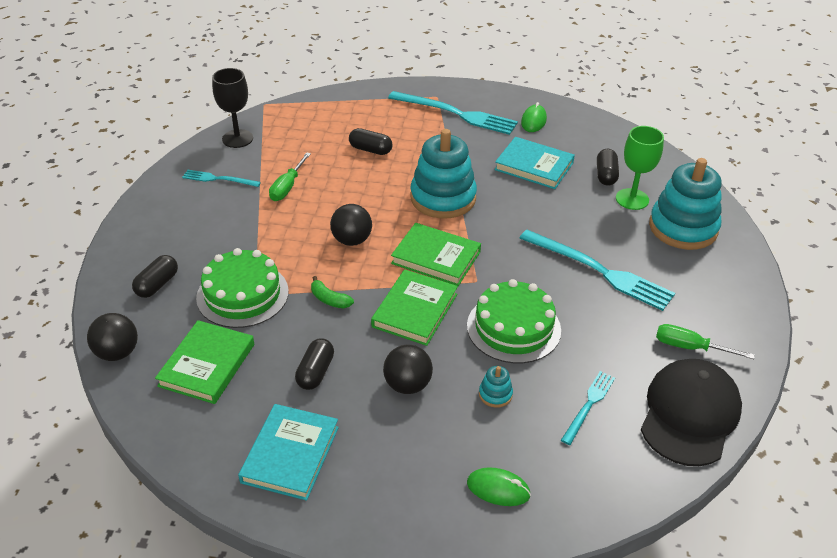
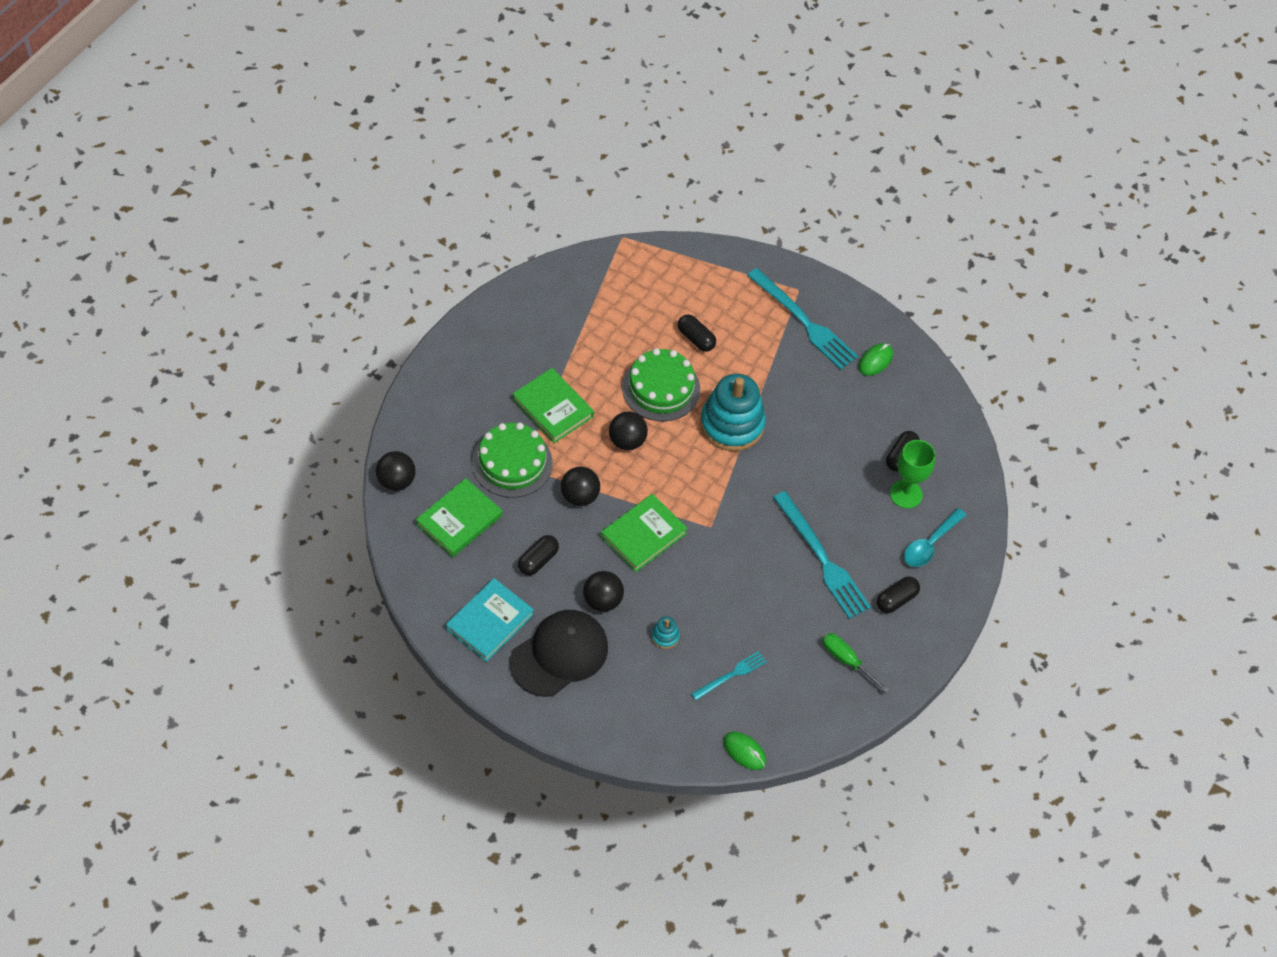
camera: 20 degrees right, 15 degrees up
(157, 284) = (448, 425): black capsule -> black capsule (896, 600)
(218, 179) = (541, 323): turquoise fork -> none
(237, 139) = (578, 276): black goblet -> none
(287, 187) = (598, 357): green screwdriver -> none
(329, 299) = (580, 496): green banana -> black ball
(436, 257) = (689, 488): green book -> green book (553, 408)
(498, 489) = (623, 710): green mouse -> green mouse (744, 751)
(513, 328) = (714, 584): green cake -> green cake (661, 388)
(534, 166) = (839, 419): turquoise book -> none
(683, 228) = (930, 544): turquoise stacking toy -> turquoise spoon
(689, 414) = (803, 715): black cap -> black cap (559, 654)

